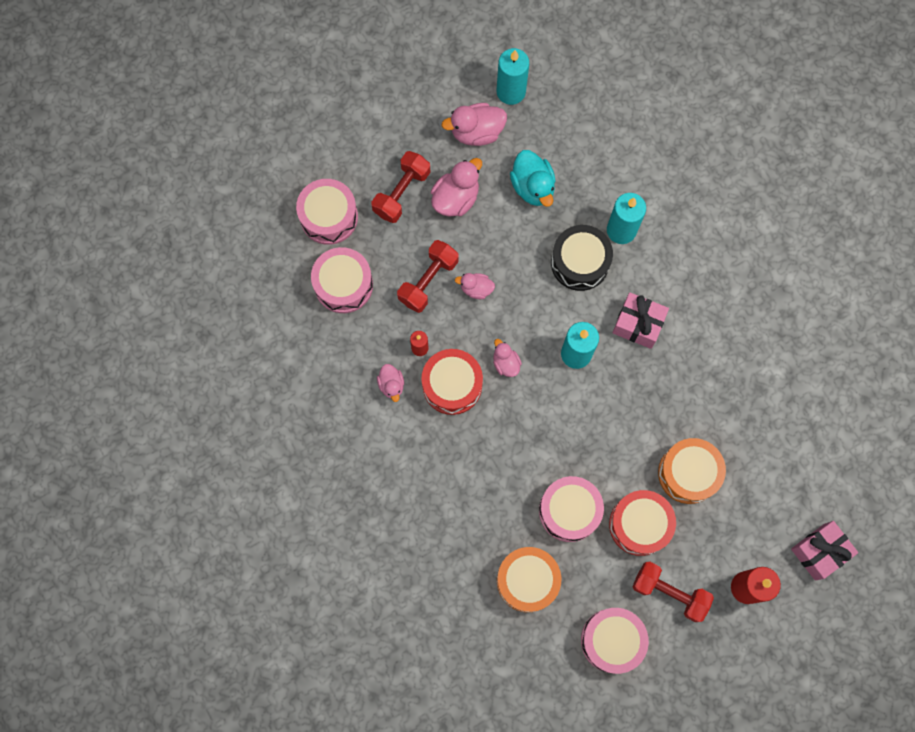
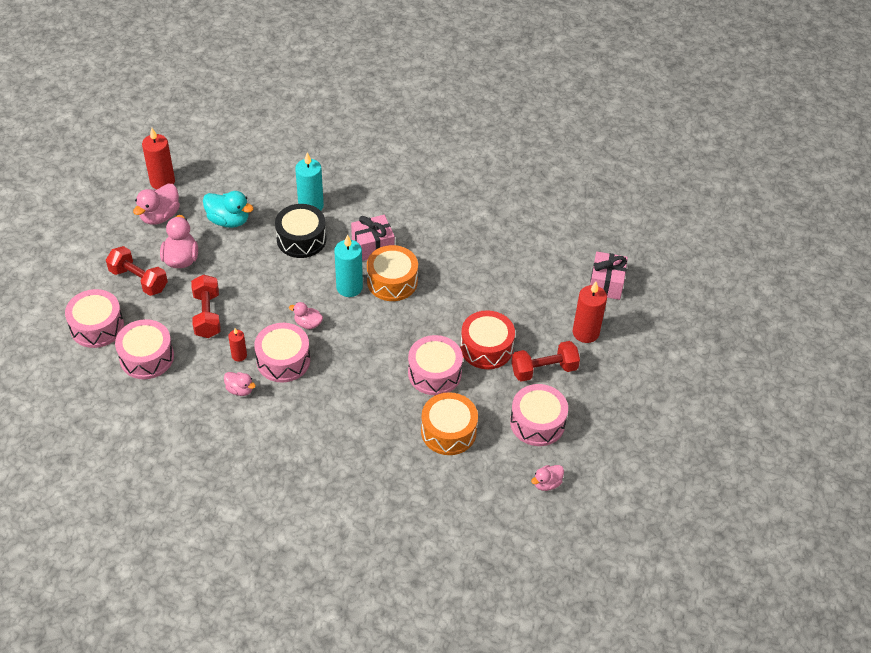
camera: 45 degrees left, 25 degrees down
(401, 193) = (138, 280): red dumbbell -> red dumbbell turned 45 degrees counterclockwise
(452, 385) = (283, 360): red drum -> pink drum
(476, 289) = (245, 297): pink duck -> pink duck (547, 483)
(511, 92) = (162, 182): turquoise candle -> red candle
(688, 473) = (486, 300): orange drum -> orange drum (392, 281)

